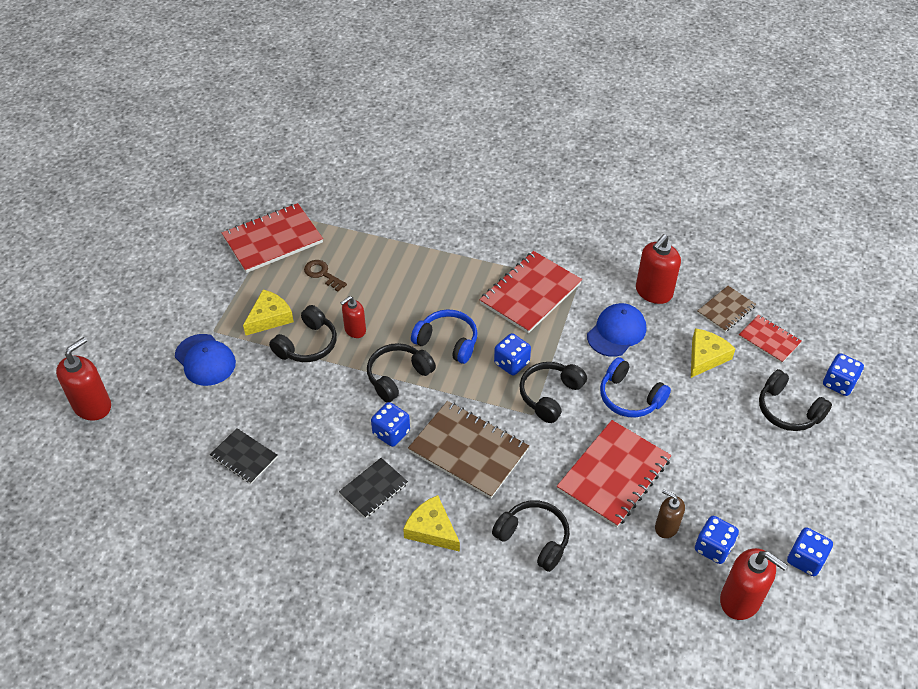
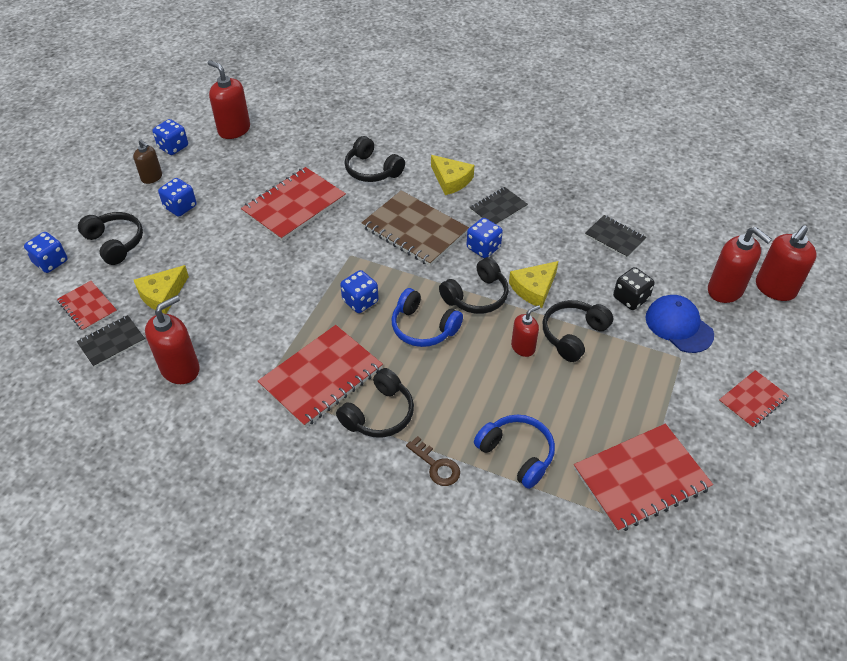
camera: 175 degrees left, 0 degrees up
(145, 400) = (725, 290): none -> red soap dispenser
(163, 299) = (752, 400): none -> red notebook
(244, 385) = (630, 298): none -> black dice
(270, 317) = (621, 368): yellow cheese -> yellow cheese (534, 288)
(322, 274) = (568, 421): brown key -> brown key (436, 466)
(550, 395) = (330, 269): black headphones -> black headphones (379, 414)
(616, 332) = (241, 326): blue cap -> none
(629, 397) = (255, 263): blue headphones -> blue headphones (517, 454)
(666, 527) = (267, 171): brown soap dispenser -> brown soap dispenser (152, 177)
(713, 547) = (237, 157): blue dice -> blue dice (180, 207)
(726, 310) = (112, 342): brown notebook -> black notebook

